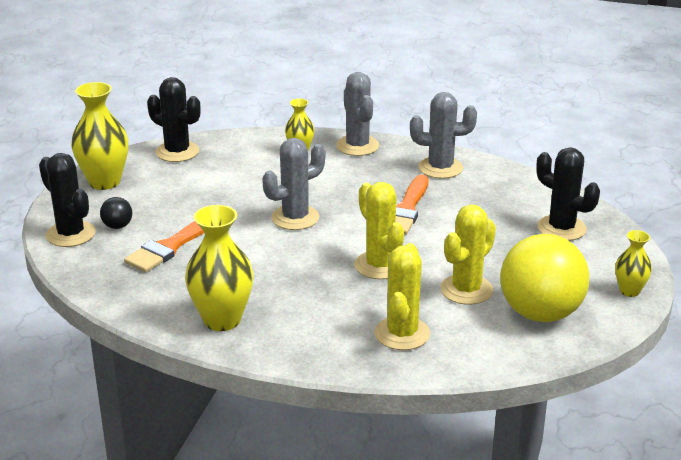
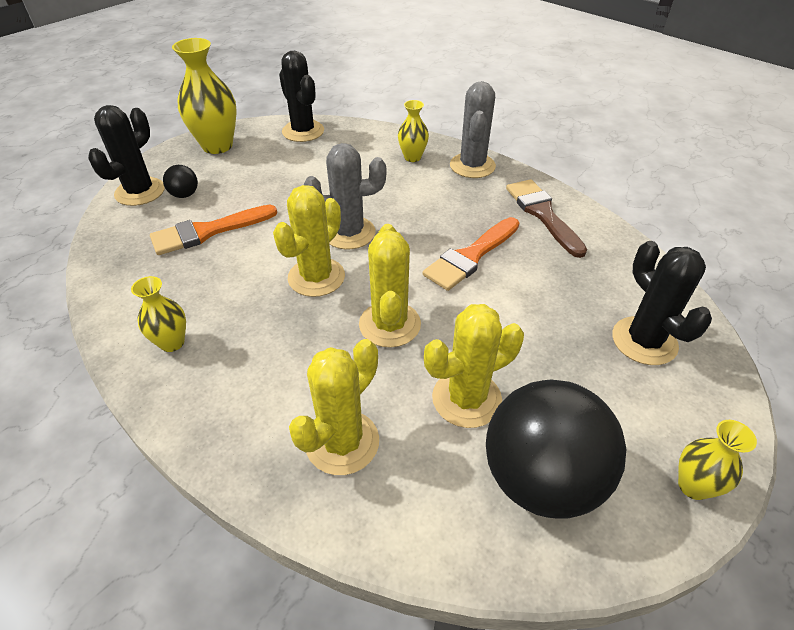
camera: 25 degrees right, 15 degrees up
(70, 234) = (140, 192): black cactus -> black cactus turned 45 degrees clockwise
(222, 320) = (172, 342): yellow vase -> yellow vase, size x0.55
(296, 252) = (316, 277): none -> yellow cactus
(440, 168) = (542, 214): grey cactus -> brown brush
(540, 313) = (541, 478): yellow ball -> black ball

